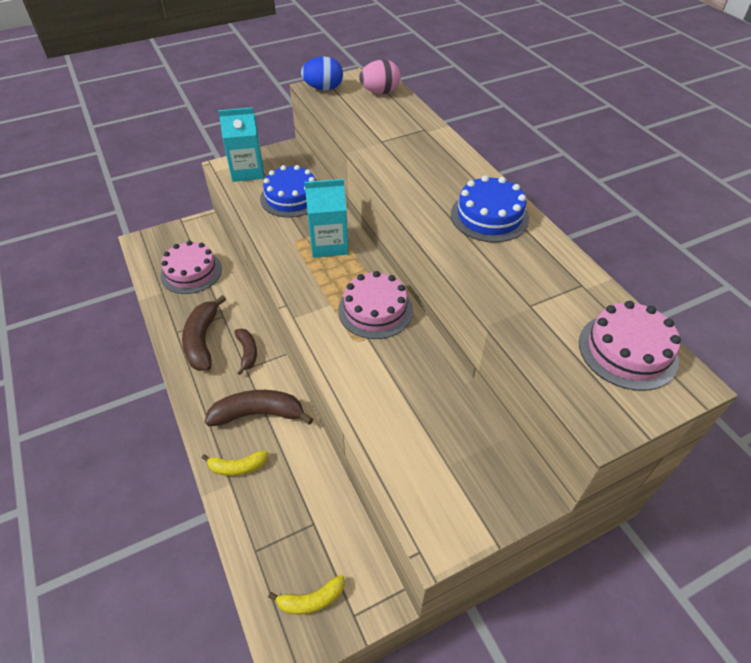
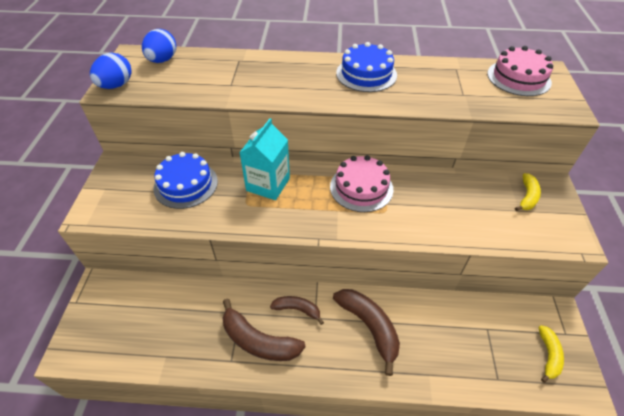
camera: 60 degrees left, 0 degrees up
(191, 272) = (159, 319): pink cake -> none
(238, 467) = (415, 363): yellow banana -> yellow banana (527, 197)
(247, 171) = (115, 200): turquoise carton -> none
(258, 414) = (369, 327): brown banana -> brown banana turned 120 degrees clockwise
(380, 92) = (162, 60): pink egg -> blue egg

